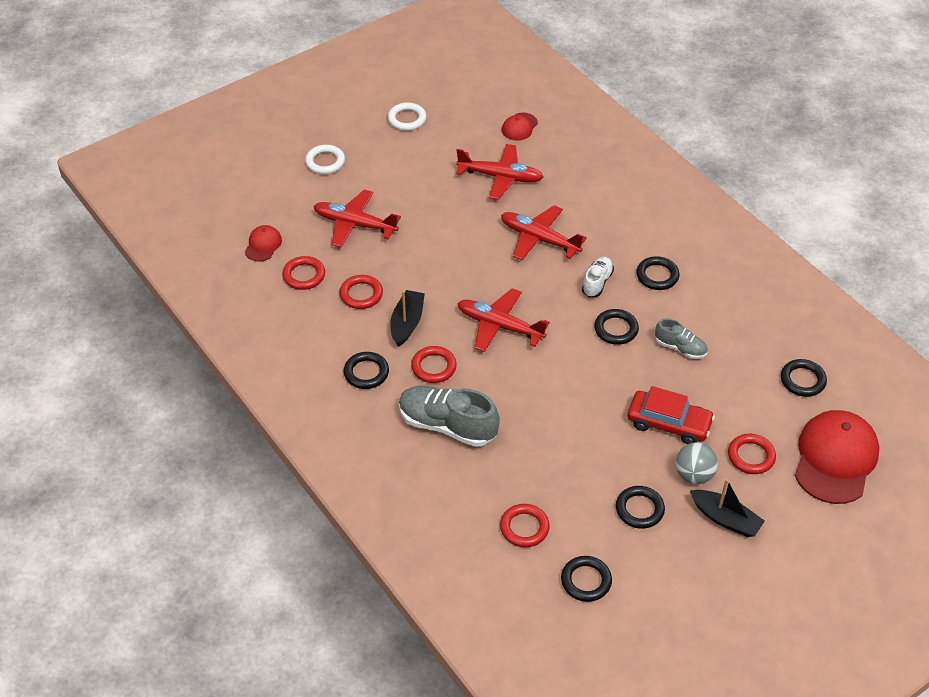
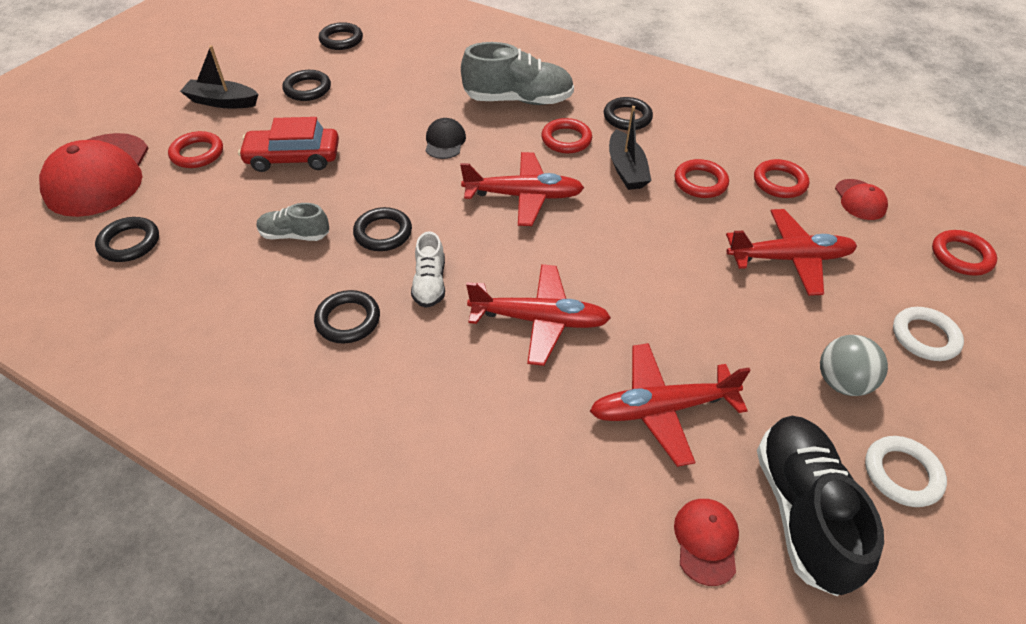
camera: 155 degrees right, 0 degrees up
(467, 123) = (801, 510): none -> black shoe
(524, 528) = (407, 55): red ring -> red ring (961, 256)
(535, 398) = (445, 141): none -> black cap
(694, 475) = (258, 124): grey ball -> grey ball (841, 382)

